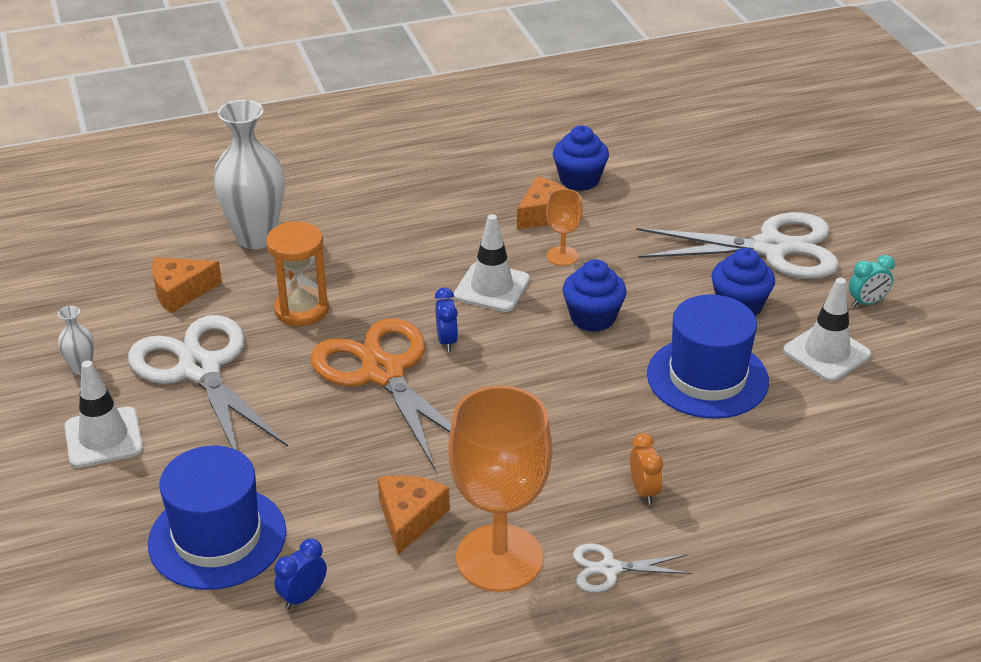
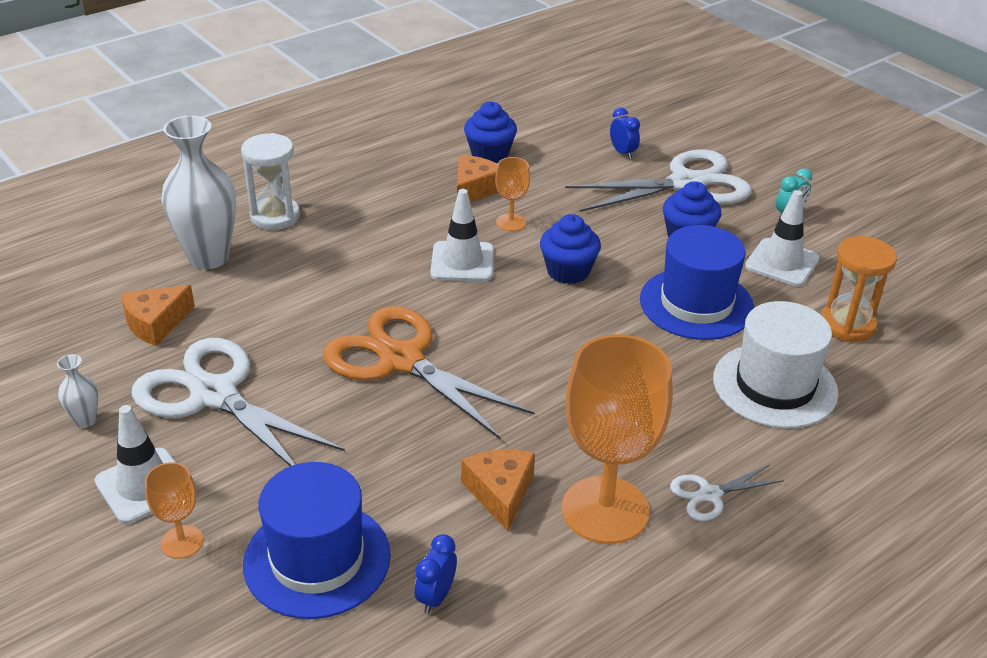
camera: 20 degrees left, 0 degrees up
(112, 494) = (182, 542): none -> orange goblet
(301, 310) = (289, 317): orange hourglass -> orange hourglass (847, 325)
(336, 208) = (275, 216): none -> white hourglass
(447, 341) = (446, 318): blue clock -> blue clock (622, 153)
(644, 491) = (699, 416): orange clock -> none
(741, 478) = (775, 385): none -> white hat

